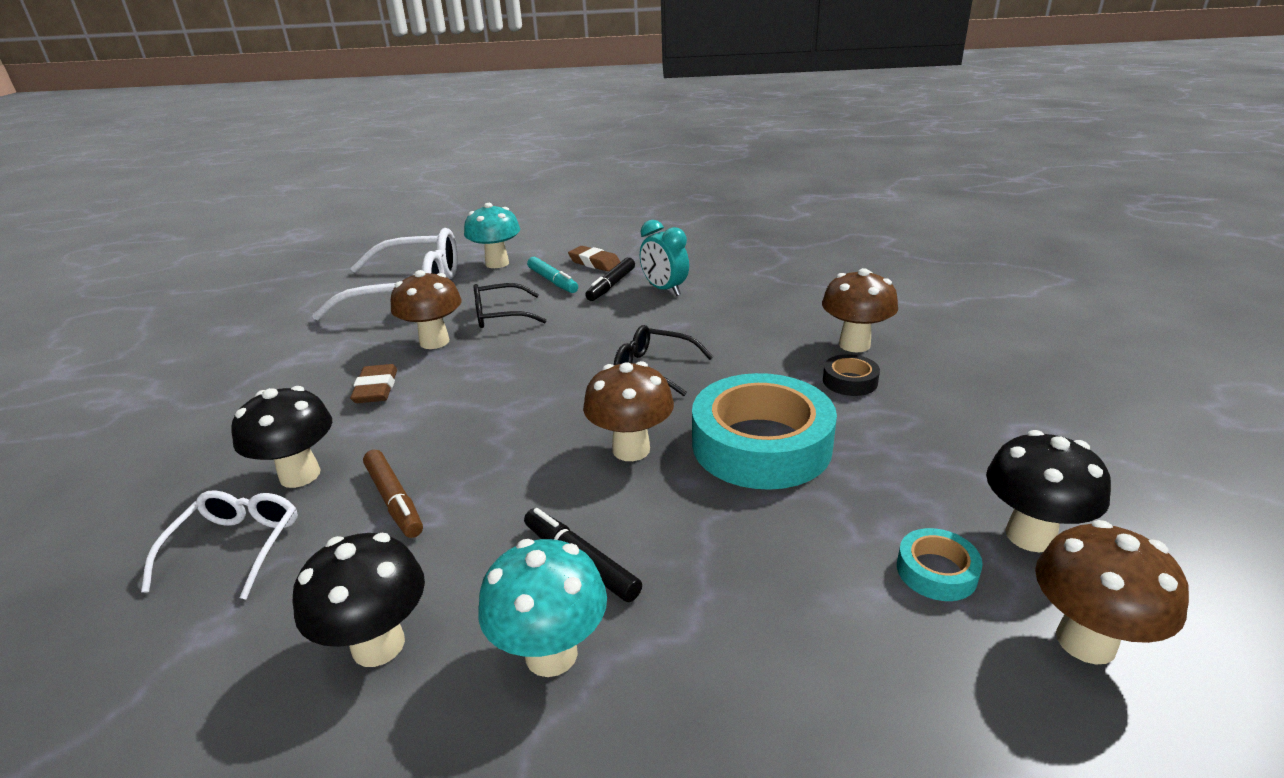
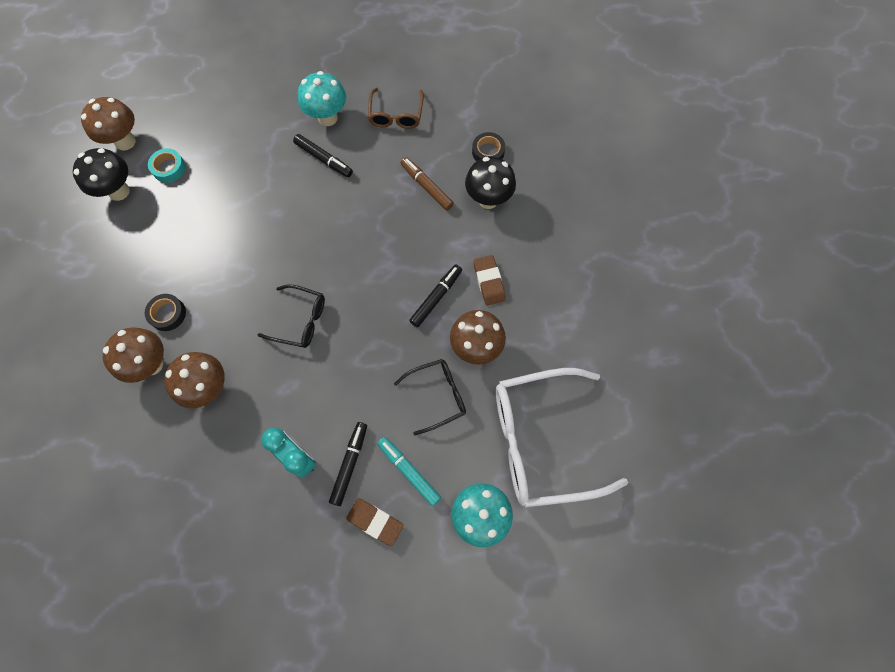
camera: 170 degrees right, 40 degrees up
(235, 548) = (488, 152): white glasses -> black tape
(378, 645) = (396, 115): black mushroom -> brown glasses
(459, 379) = (436, 297): none -> black marker
(631, 449) = (308, 235): brown mushroom -> brown mushroom (209, 388)
(761, 444) = (234, 245): turquoise tape -> none

